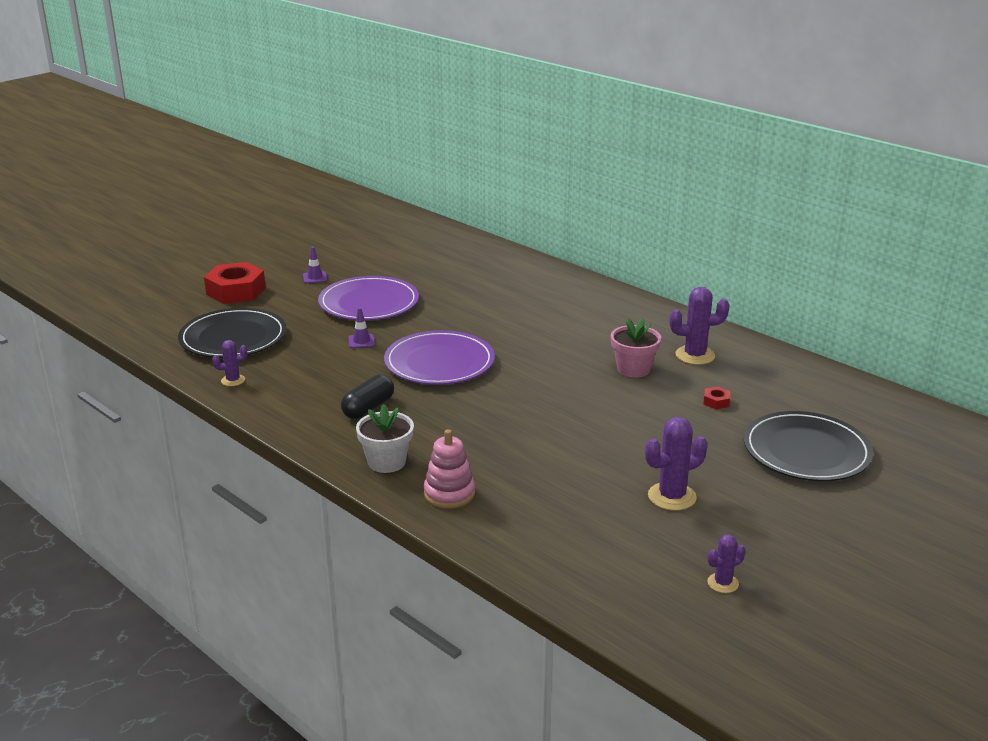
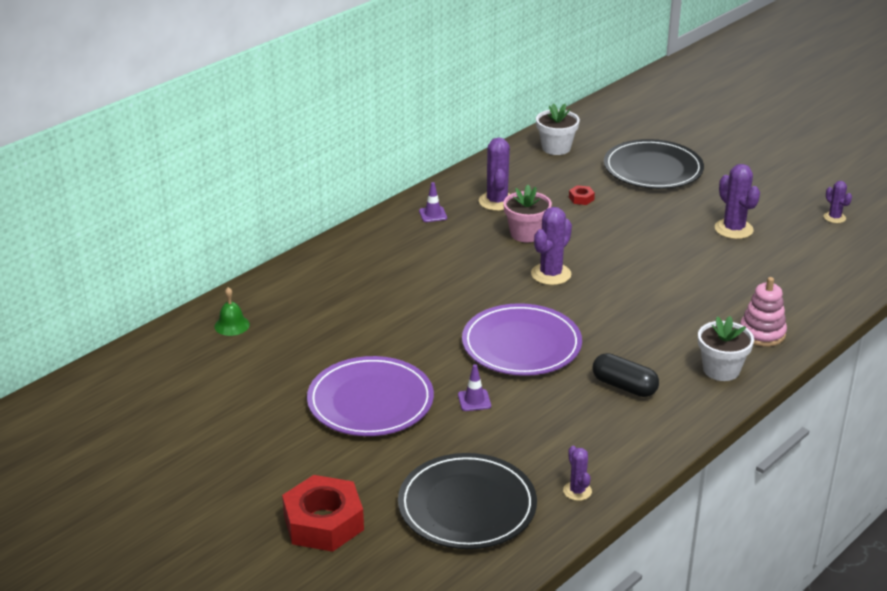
camera: 90 degrees left, 5 degrees up
(315, 278) = (287, 452): purple traffic cone -> purple traffic cone (433, 214)
(474, 254) = (232, 325): none -> green bell
(558, 379) = (551, 274): none -> purple cactus
(831, 391) = (556, 148): none -> white flower pot

